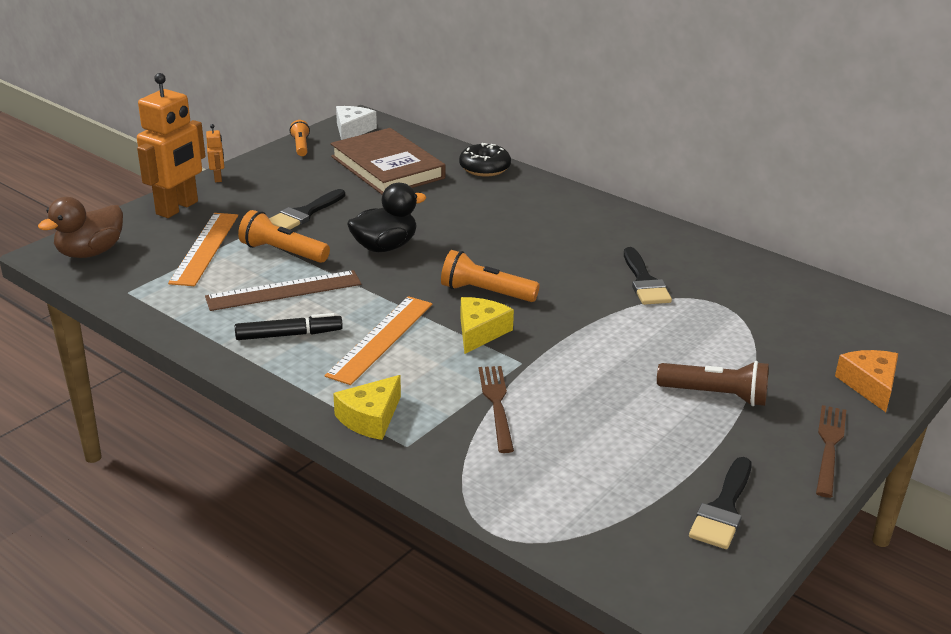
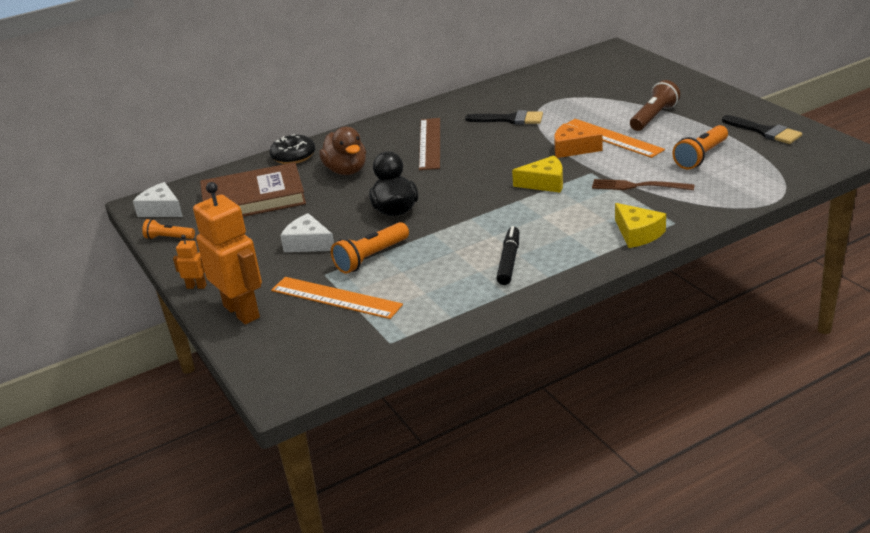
camera: 65 degrees left, 0 degrees up
(90, 252) = (297, 365): brown duck -> brown duck (346, 171)
(284, 291) = (438, 260): brown ruler -> brown ruler (430, 143)
(304, 213) = (308, 243): black brush -> white cheese
(381, 339) = (535, 222): orange ruler -> orange ruler (611, 138)
(480, 332) = (544, 183): yellow cheese -> yellow cheese turned 135 degrees clockwise
(486, 292) = (491, 175): orange flashlight -> orange flashlight (701, 156)
(829, 446) = (715, 95): brown fork -> none
(869, 385) = (659, 75): orange cheese -> orange cheese (572, 149)

